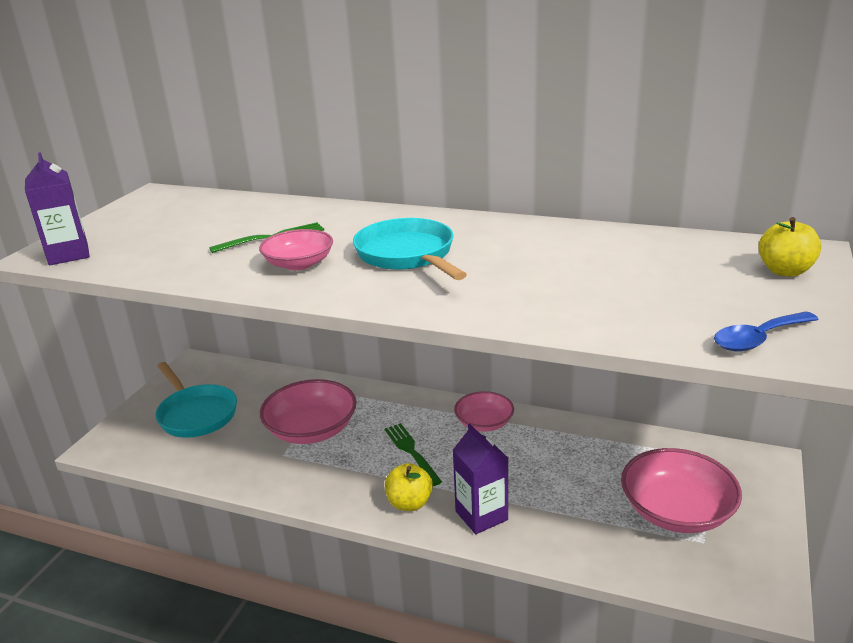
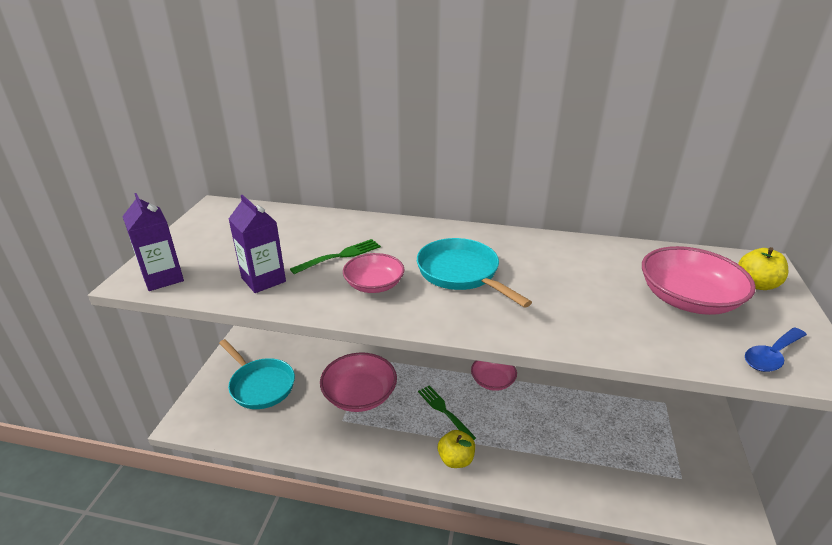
camera: 10 degrees left, 5 degrees up
(481, 515) = (514, 467): purple carton -> purple carton (263, 280)
(676, 511) = (654, 451): pink bowl -> pink bowl (688, 299)

